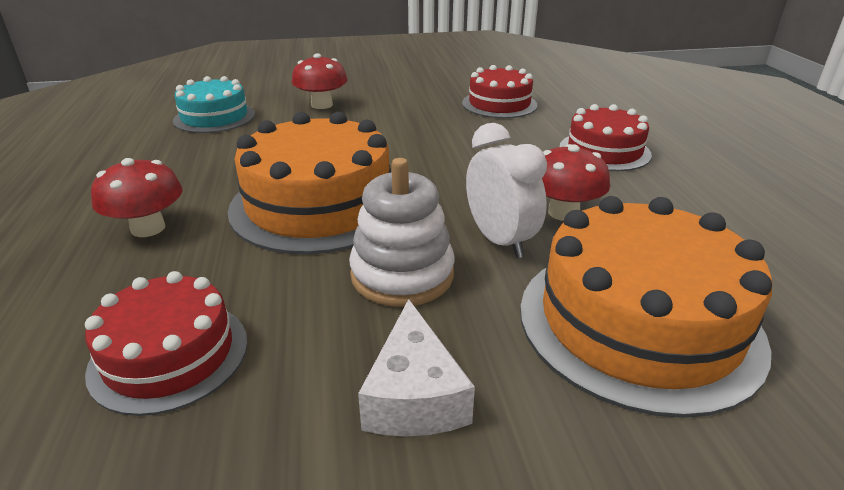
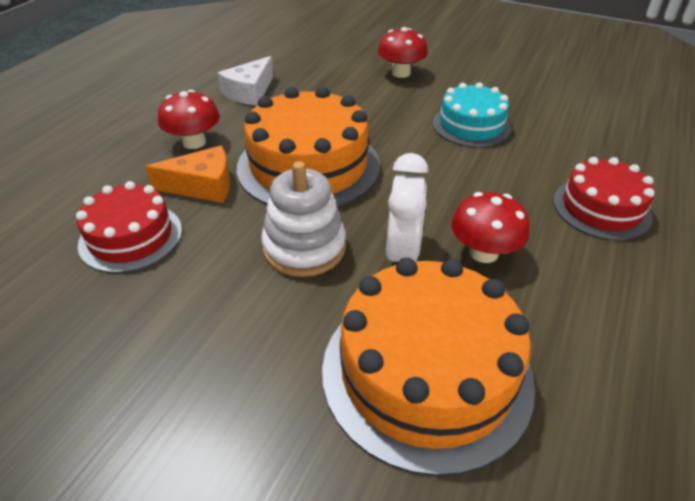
camera: 35 degrees right, 10 degrees up
(211, 265) = (203, 186): none -> orange cheese
(214, 117) = (313, 61): turquoise cake -> turquoise cake (471, 125)
(414, 395) = (224, 334): white cheese -> white cheese (250, 92)
(499, 104) = (557, 120): red cake -> none

